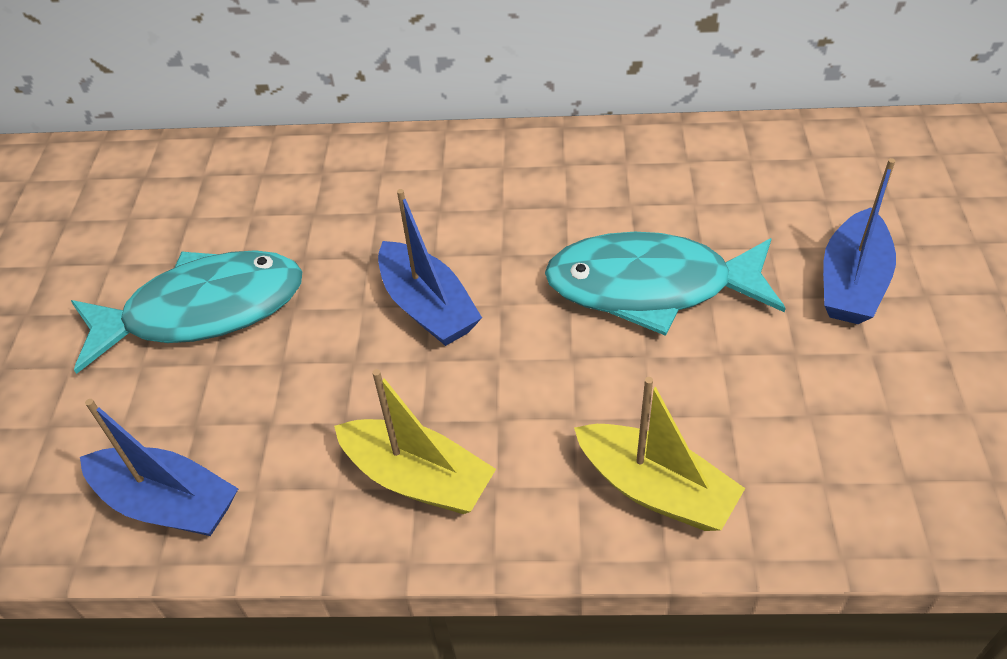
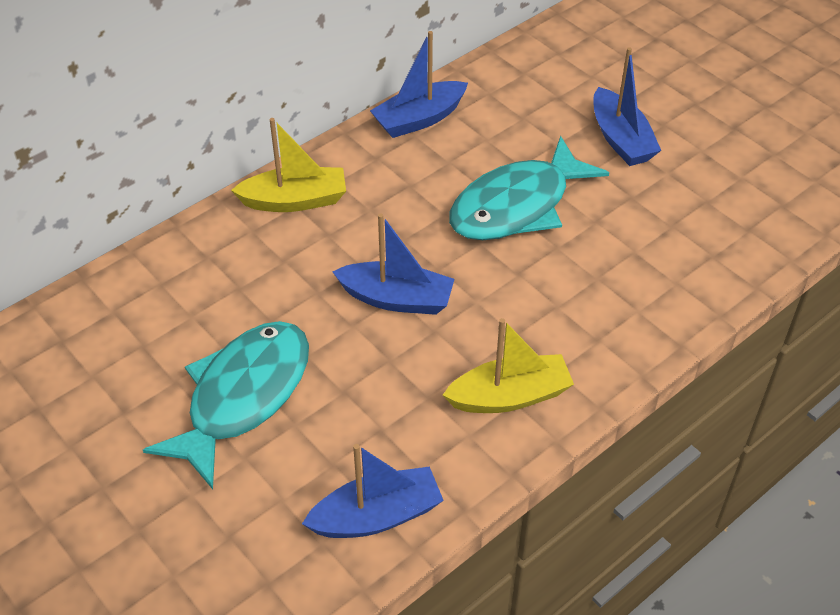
camera: 45 degrees left, 0 degrees up
(647, 149) = (419, 119): none -> blue boat
(655, 489) = (639, 314): yellow boat -> yellow boat (295, 200)

